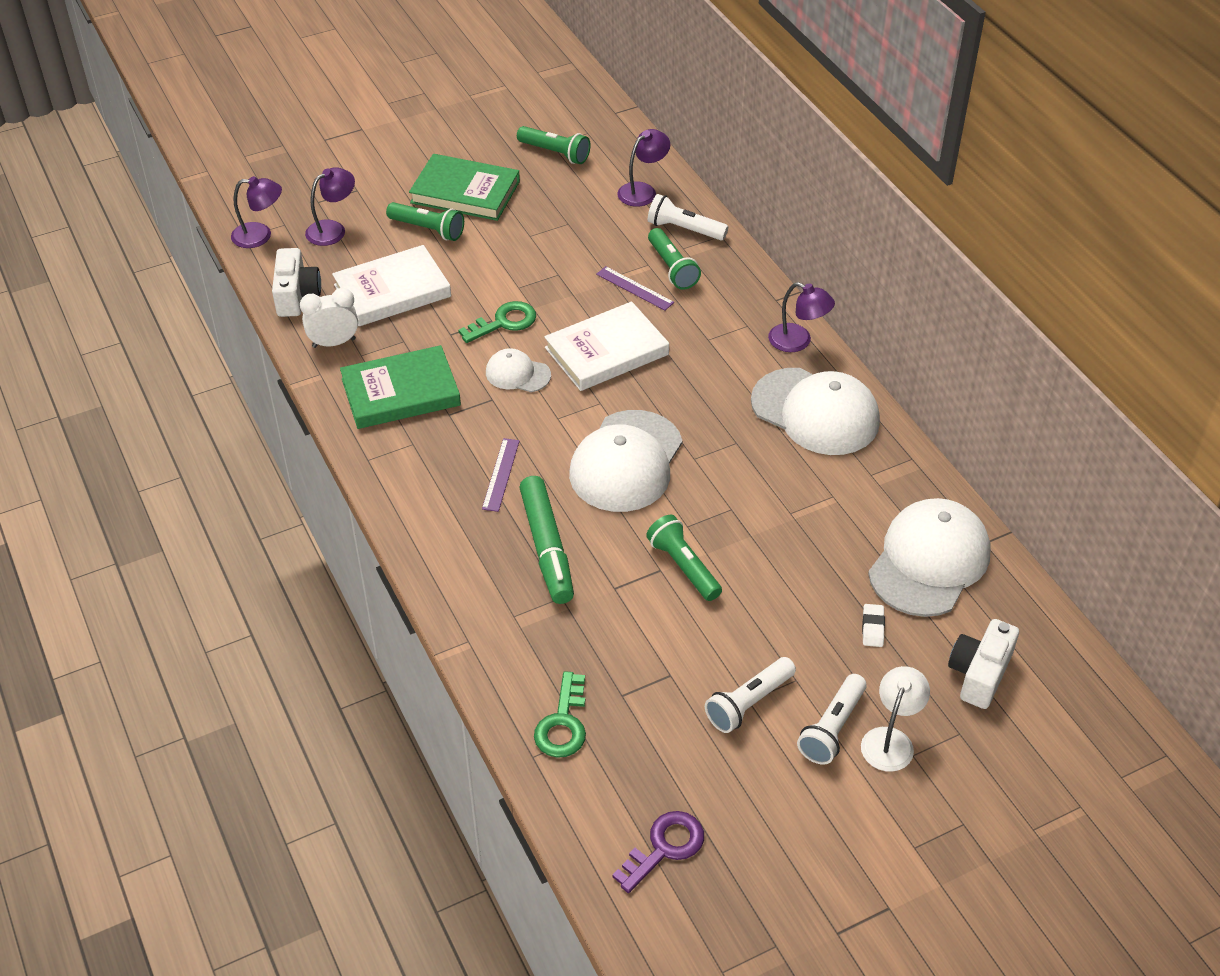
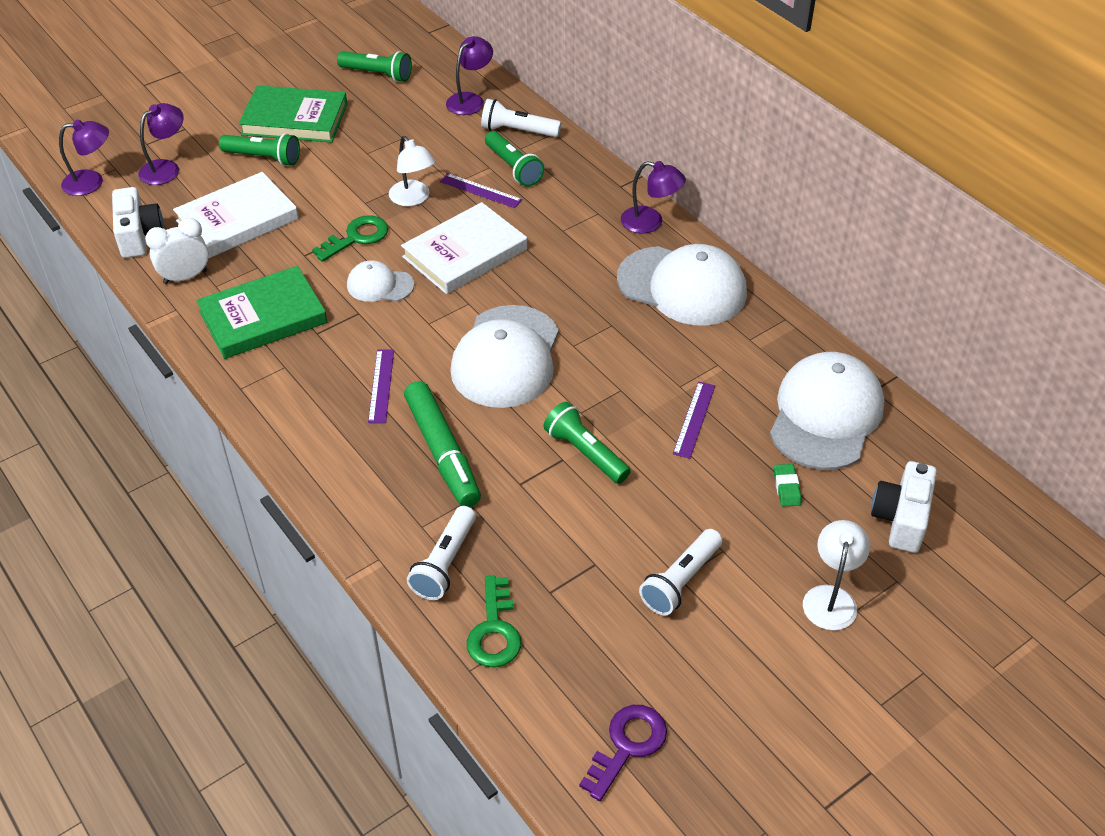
camera: 10 degrees left, 0 degrees up
(566, 289) = (413, 199): none -> white lamp
(797, 548) = (694, 419): none -> purple ruler
(832, 728) = (770, 594): white flashlight -> white flashlight (445, 563)
(873, 628) = (786, 488): white eraser -> green eraser

